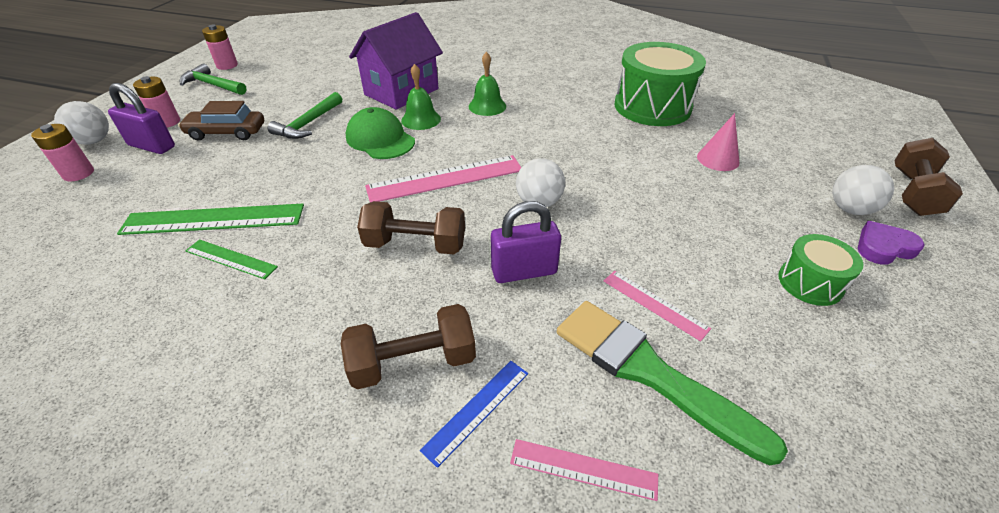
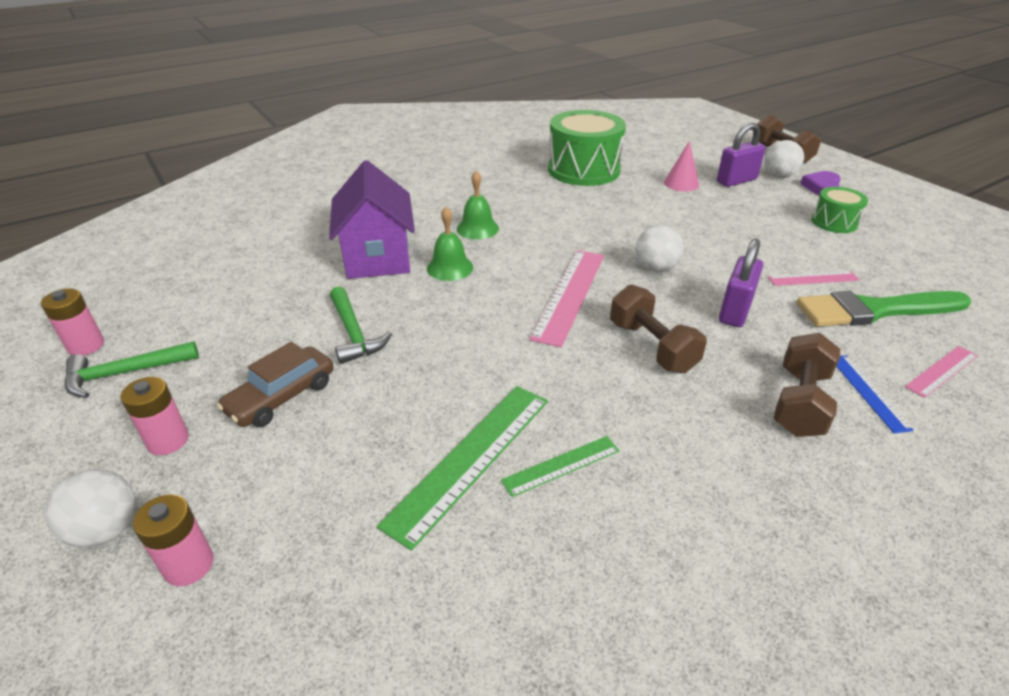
camera: 50 degrees left, 5 degrees down
(152, 146) = (217, 471): purple padlock -> purple padlock (736, 181)
(380, 139) = (454, 302): green cap -> none
(415, 245) = (652, 347): brown dumbbell -> brown dumbbell turned 75 degrees counterclockwise

